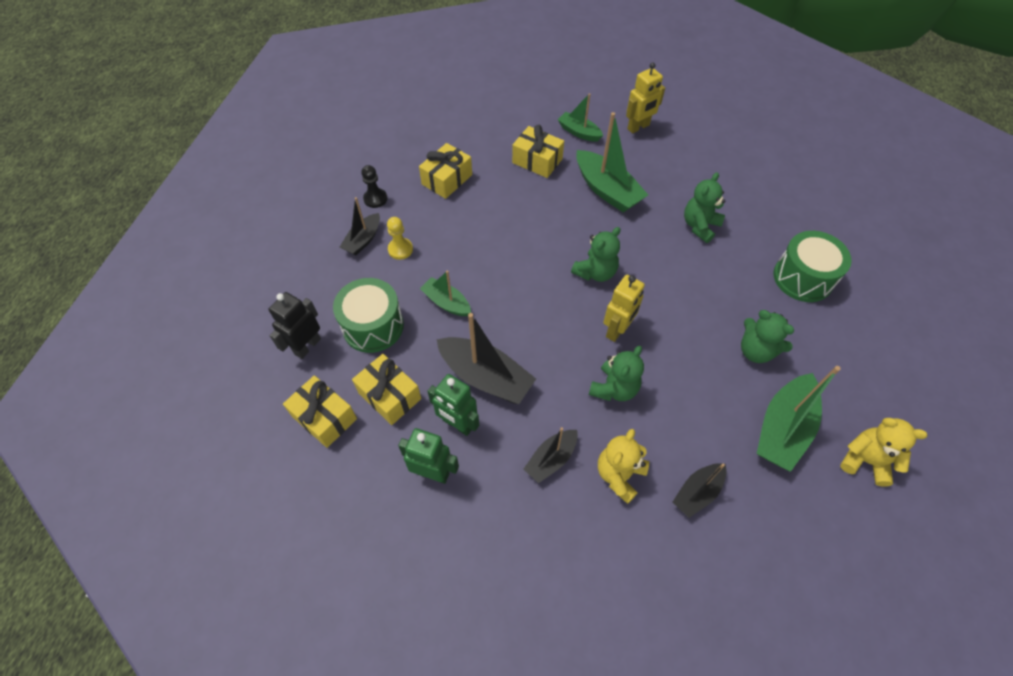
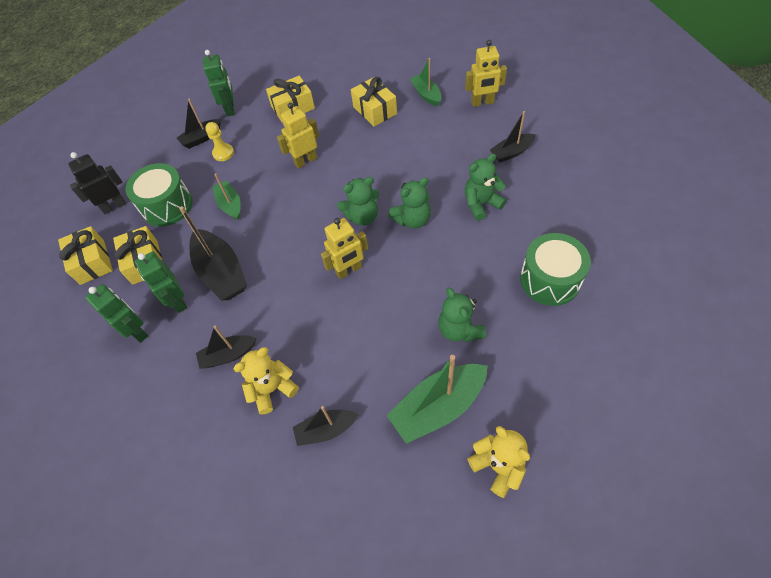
camera: 30 degrees right, 0 degrees up
(375, 199) = (230, 109): black pawn -> green robot
(498, 232) = (305, 161): none -> yellow robot
(607, 190) = (418, 150): green boat -> none
(614, 388) = (314, 317): green teddy bear -> green teddy bear (412, 219)
(695, 169) = (511, 152): none -> black boat

